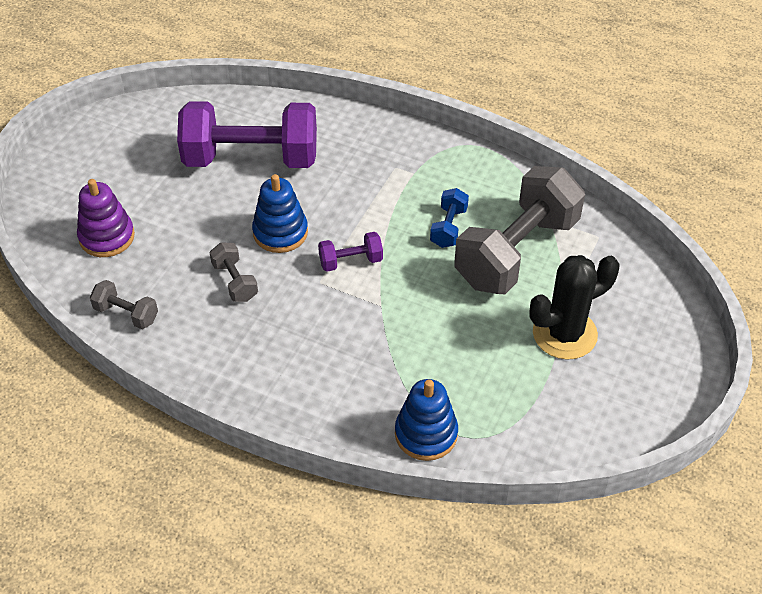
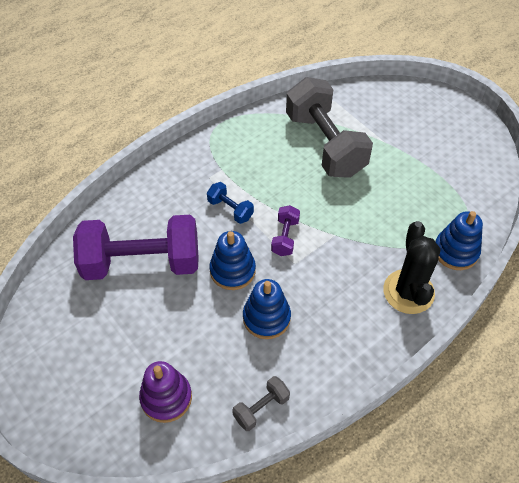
camera: 65 degrees left, 5 degrees up
(235, 281) = (266, 318): grey dumbbell -> blue stacking toy
(251, 158) = (142, 263): purple dumbbell -> purple dumbbell turned 60 degrees clockwise
(448, 227) = (284, 170): blue dumbbell -> blue dumbbell (230, 209)
(564, 334) = (404, 149): black cactus -> black cactus (408, 292)

